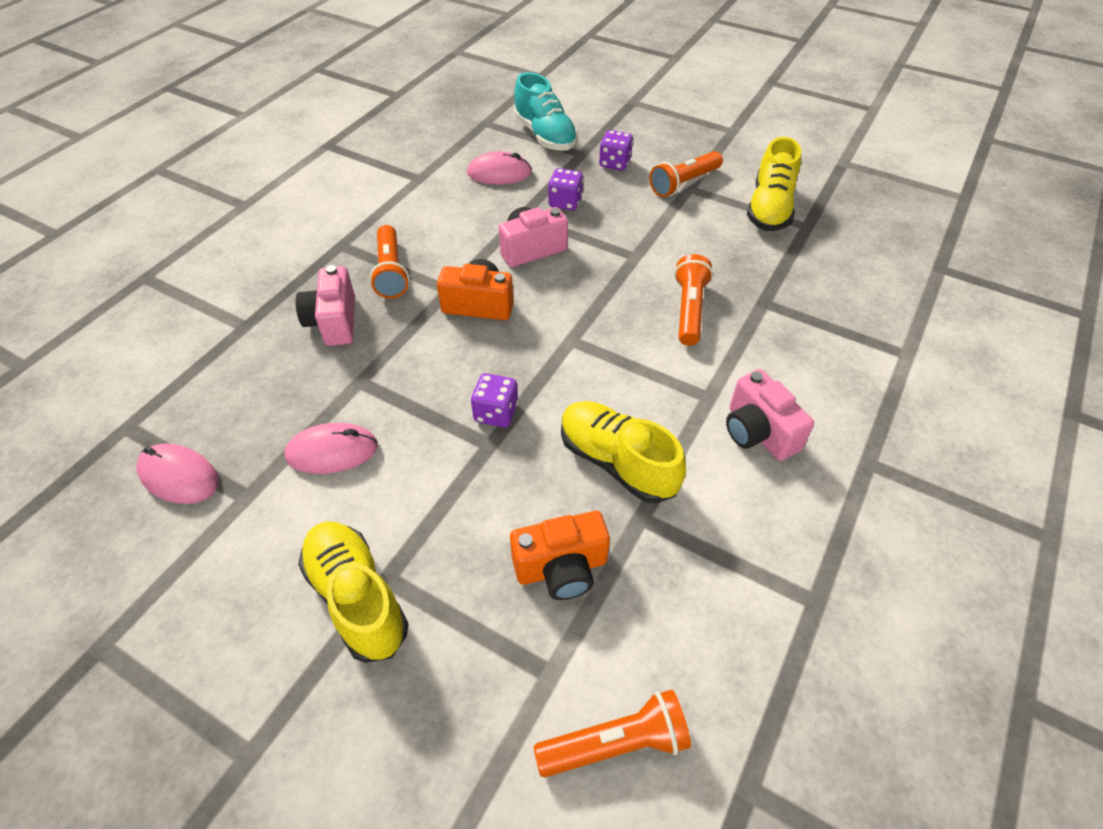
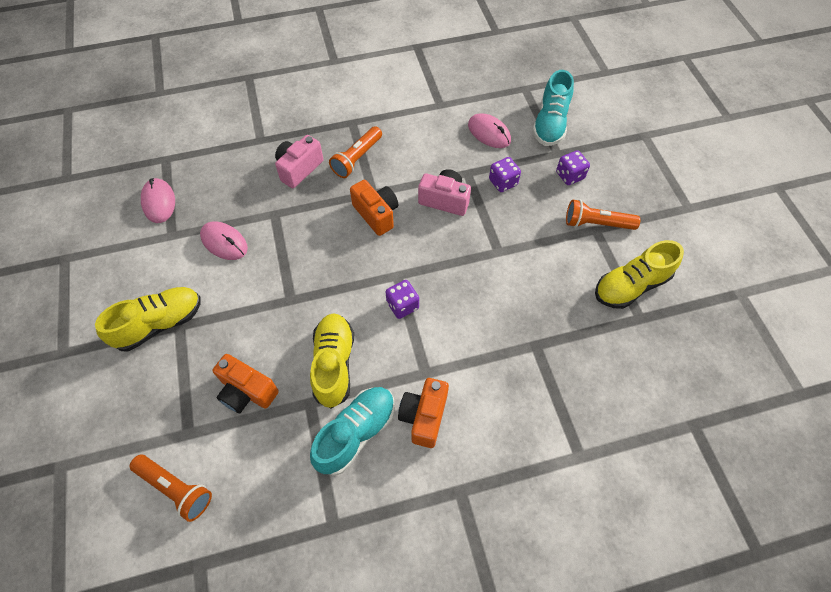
camera: 45 degrees right, 10 degrees up
(357, 598) = (159, 324): yellow shoe -> yellow shoe turned 45 degrees clockwise
(496, 413) = (312, 285): purple dice -> purple dice (402, 305)
(689, 310) = (484, 312): orange flashlight -> none
(722, 501) = (356, 433): none -> turquoise shoe
(758, 432) = (424, 416): pink camera -> orange camera

